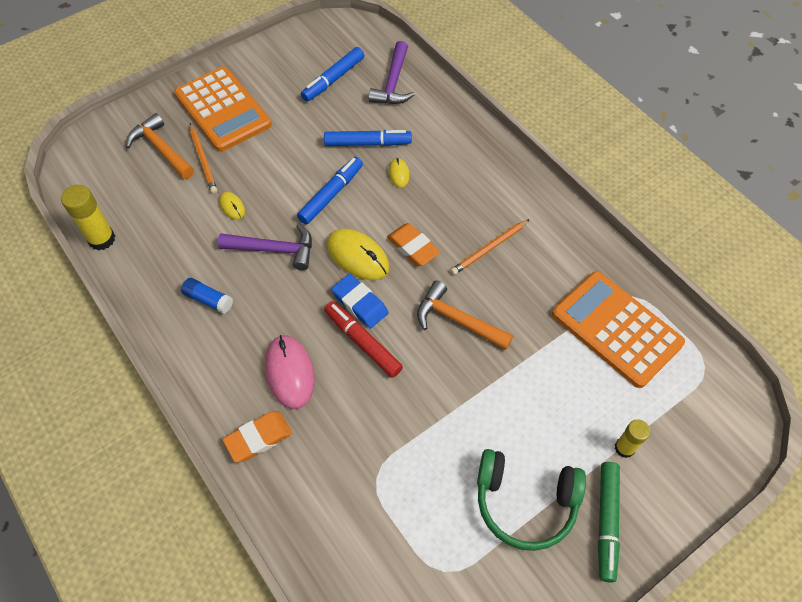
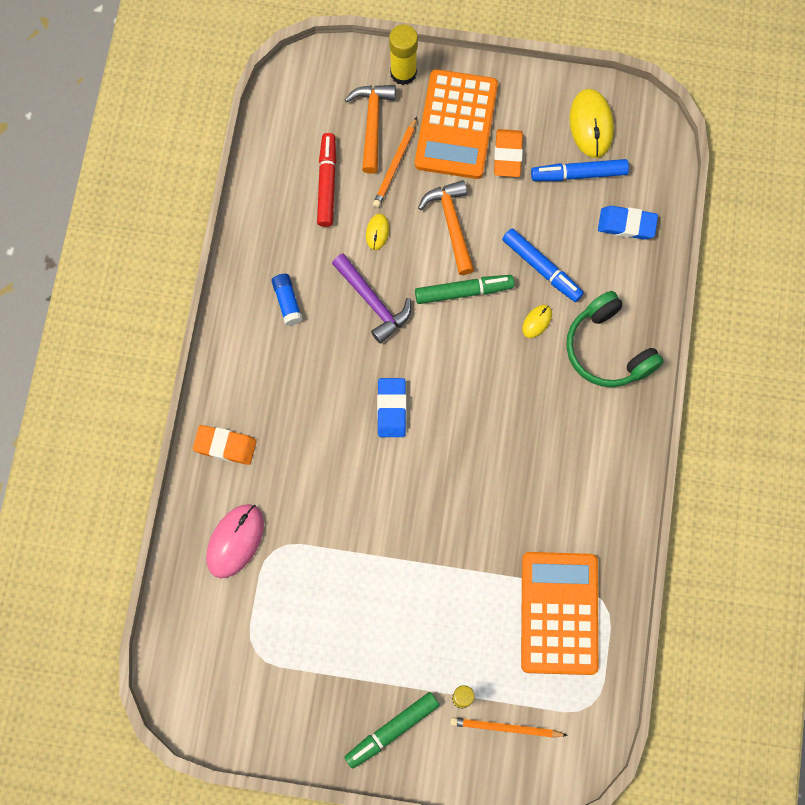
camera: 45 degrees right, 15 degrees up
(102, 239) = (257, 174): yellow glue stick -> yellow glue stick (403, 73)
(289, 373) = (290, 417): pink mouse -> pink mouse (235, 541)
(331, 195) = (463, 292): blue marker -> green marker
(357, 256) = (429, 367): yellow mouse -> yellow mouse (591, 124)
(363, 342) = (363, 442): red marker -> red marker (327, 183)
(393, 83) = (626, 224): purple hammer -> blue eraser
(413, 247) = (479, 399): orange eraser -> orange eraser (508, 155)
(457, 320) = (448, 491): orange hammer -> orange hammer (451, 224)
(489, 248) = (537, 456): orange pencil -> orange pencil (506, 728)
(525, 503) = (353, 664): green headphones -> green headphones (607, 349)

